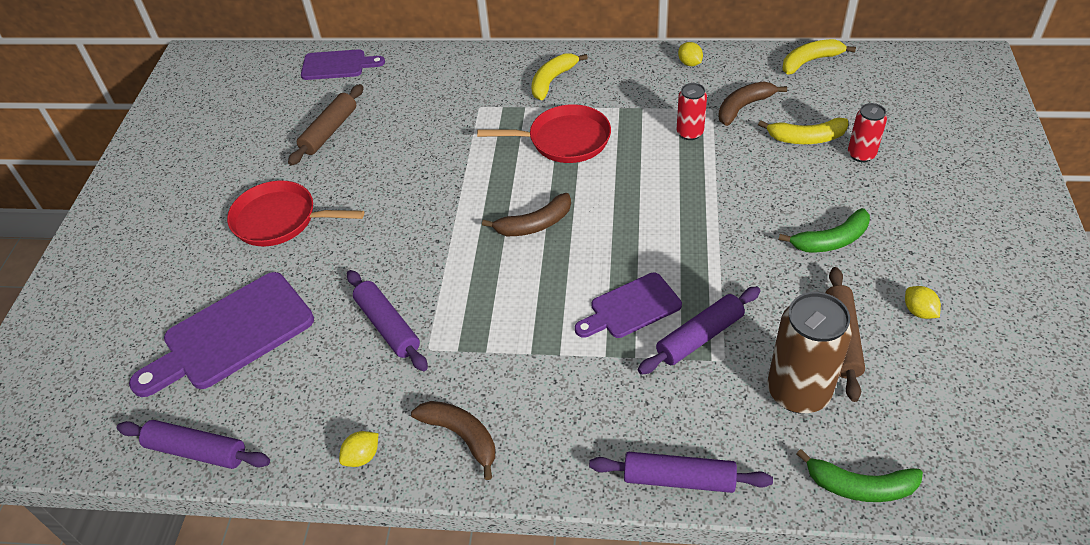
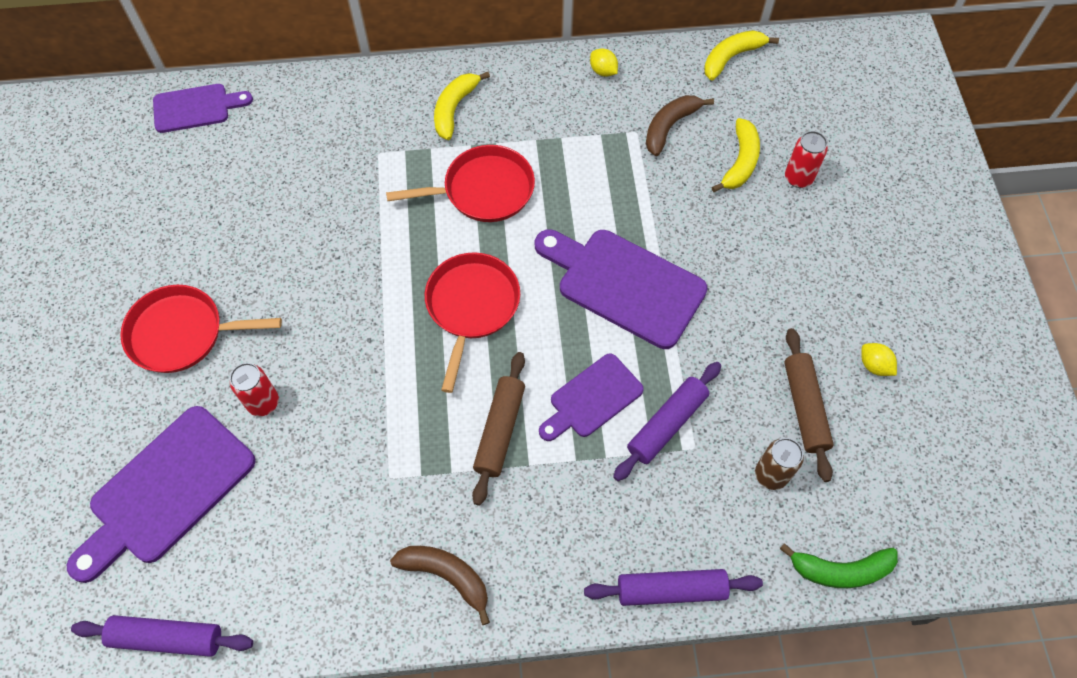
camera: 15 degrees left, 15 degrees up
(329, 131) = (210, 205): brown rolling pin -> brown rolling pin (500, 431)
(362, 457) = (348, 616): yellow lemon -> none
(388, 326) = (339, 456): purple rolling pin -> none
(534, 224) = (471, 306): brown banana -> red pan
(679, 221) = (624, 284): none -> purple cutting board
(689, 133) = (617, 167): red can -> red can (263, 402)
(798, 392) = (771, 475): brown can -> brown can, size x0.55
(806, 138) = (740, 162): yellow banana -> yellow banana turned 60 degrees counterclockwise
(831, 240) = (780, 290): green banana -> none

